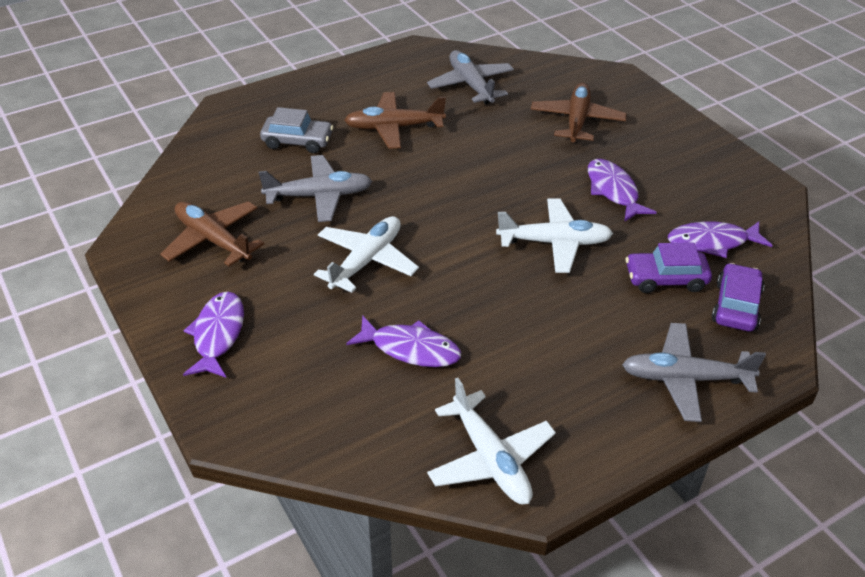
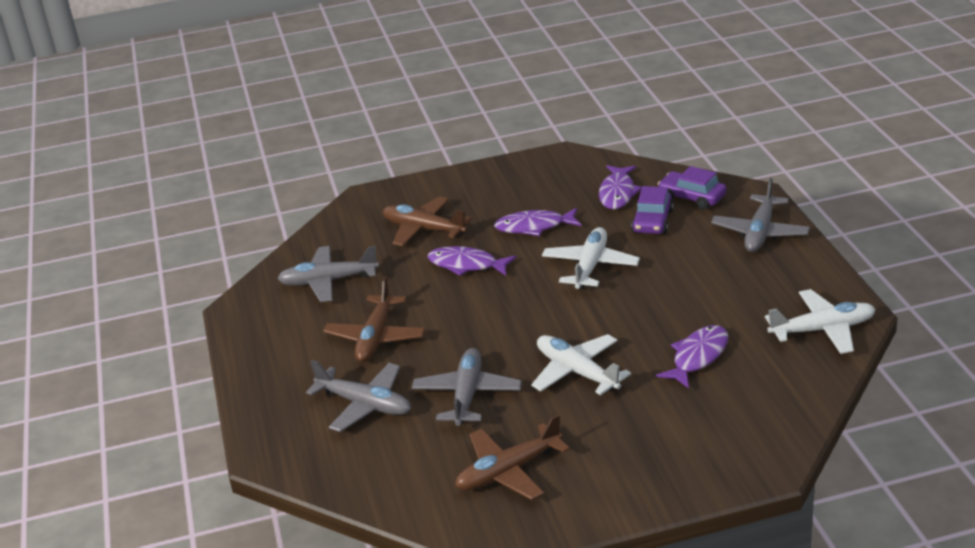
camera: 70 degrees left, 10 degrees down
(218, 334) = (650, 470): purple fish -> purple fish (466, 265)
(297, 141) = (365, 404): grey car -> grey plane

